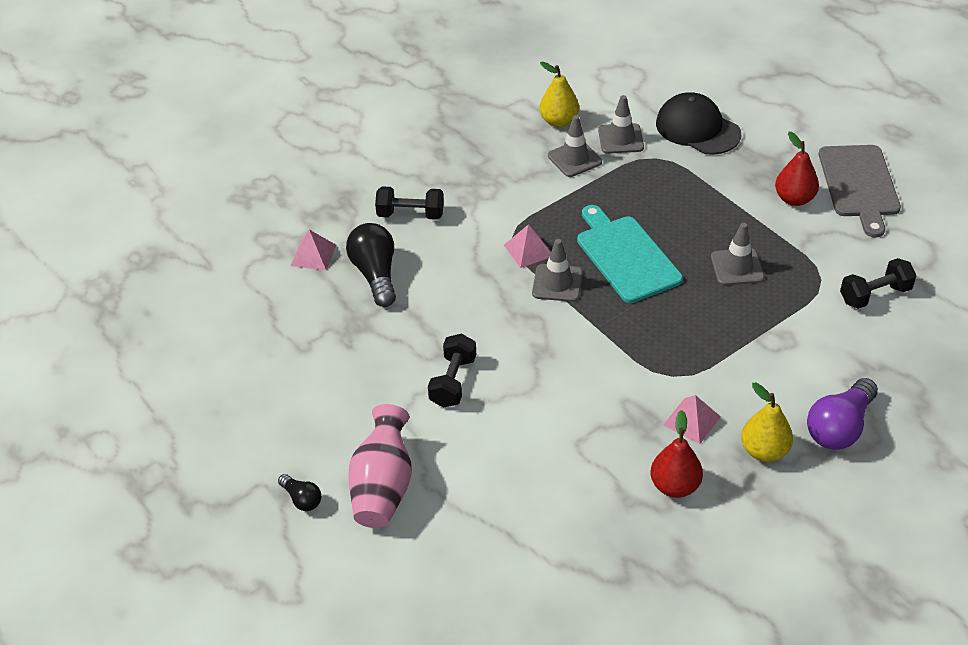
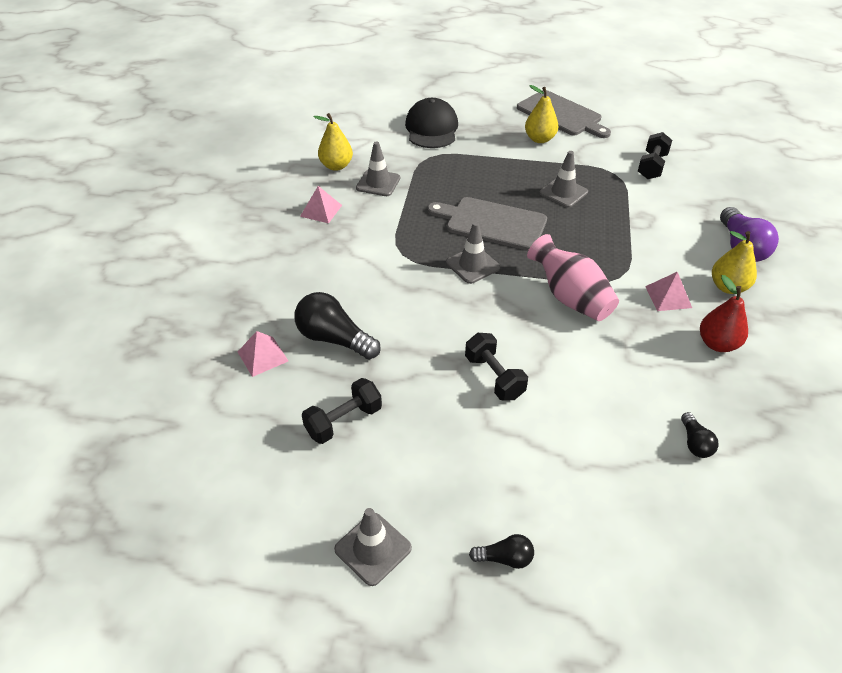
camera: 45 degrees left, 0 degrees up
(383, 487) = (551, 494): pink vase -> pink vase (570, 298)
(410, 214) = (306, 281): black dumbbell -> black dumbbell (343, 421)
(528, 250) = (425, 255): pink pyramid -> pink pyramid (321, 210)
(537, 536) = (695, 443): none -> black light bulb
(620, 139) = (392, 157): grey traffic cone -> grey traffic cone (373, 548)
(626, 256) = (492, 223): turquoise cutting board -> grey cutting board
(697, 129) = (431, 128): black cap -> black cap turned 90 degrees clockwise
(794, 199) = (539, 139): red pear -> yellow pear

